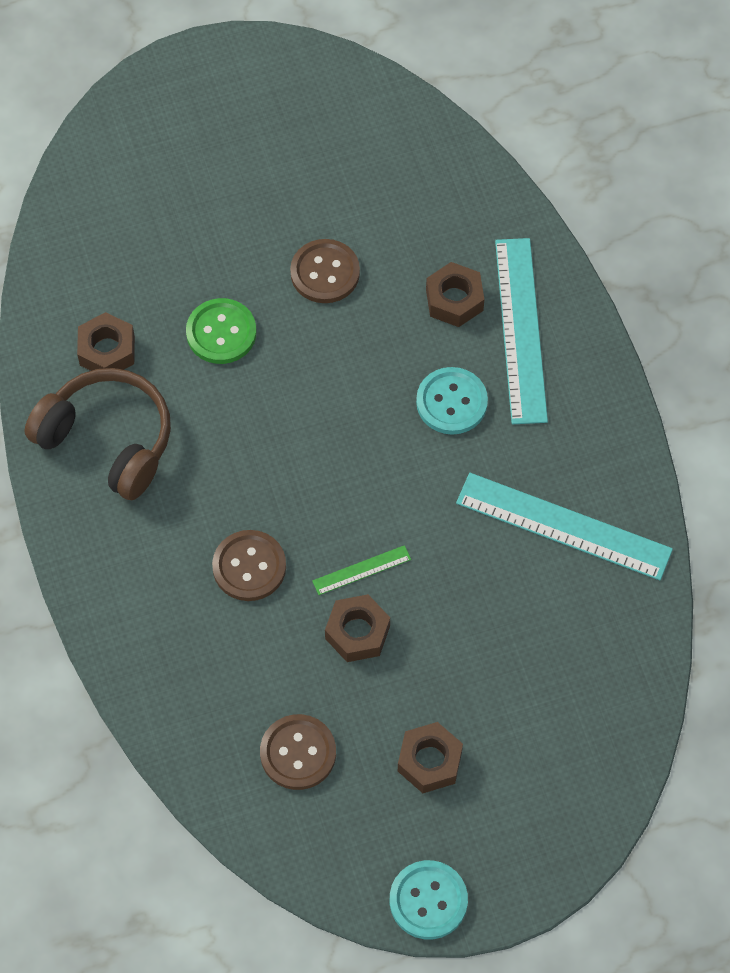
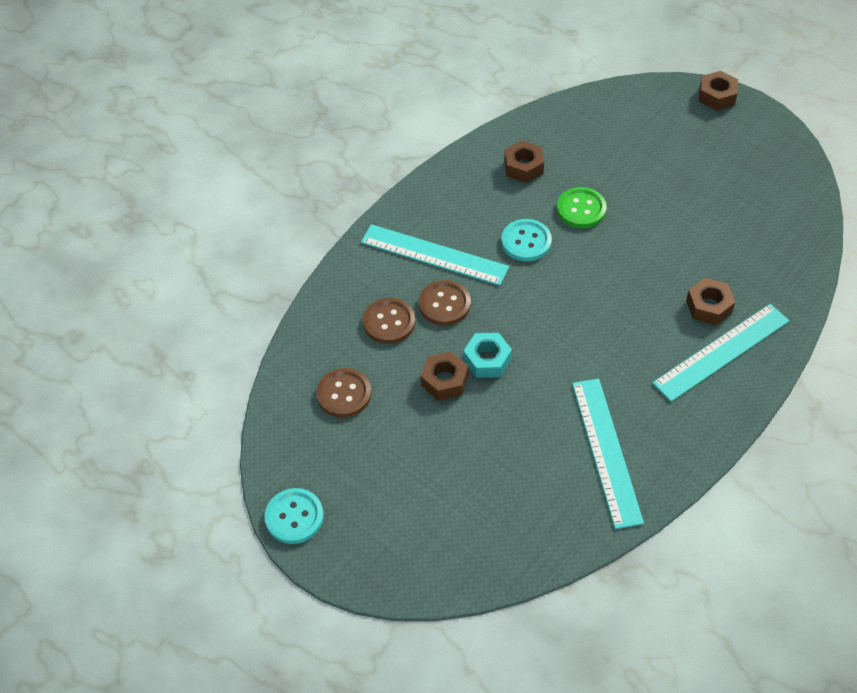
camera: 60 degrees right, 10 degrees down
(108, 440) = (469, 197): brown headphones -> none
(166, 533) = (434, 254): none -> turquoise ruler
(325, 273) = (665, 234): brown button -> brown button (389, 322)
(361, 570) = (487, 360): green ruler -> turquoise nut
(429, 761) = (388, 466): brown nut -> brown nut (717, 96)
(451, 402) = (638, 343): turquoise button -> turquoise button (526, 241)

